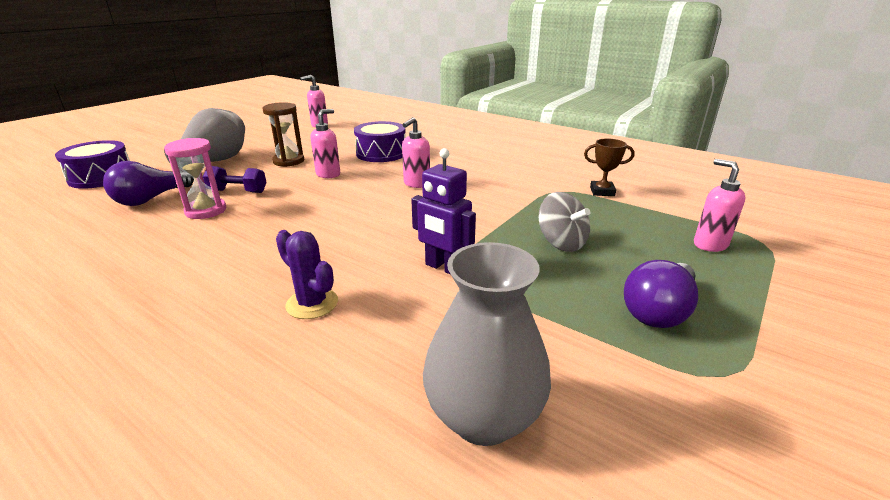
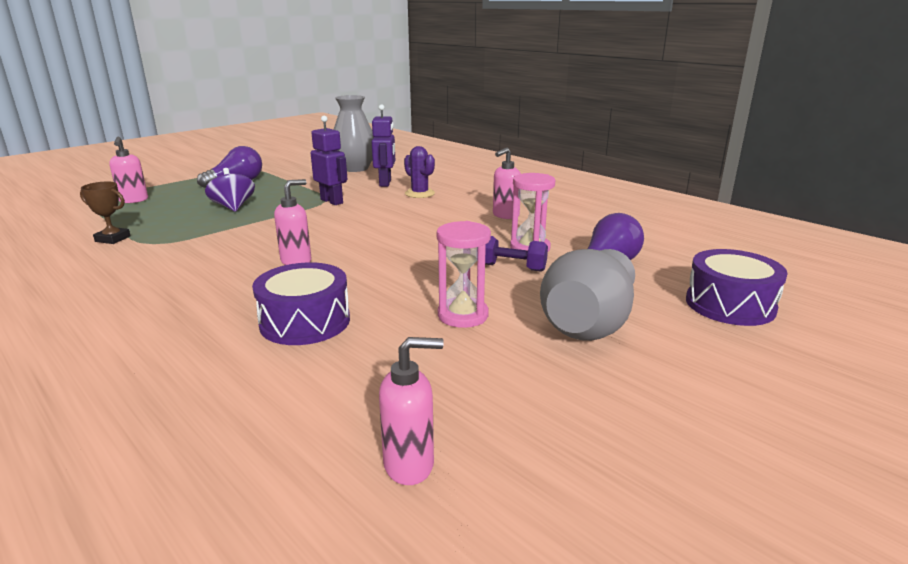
camera: 170 degrees left, 5 degrees down
(288, 161) = (463, 315): brown hourglass -> pink hourglass
(328, 174) = (401, 284): pink soap dispenser -> pink soap dispenser (505, 215)
(380, 338) = (385, 183): none -> purple robot
(561, 243) = (233, 207): grey spinning top -> purple spinning top

